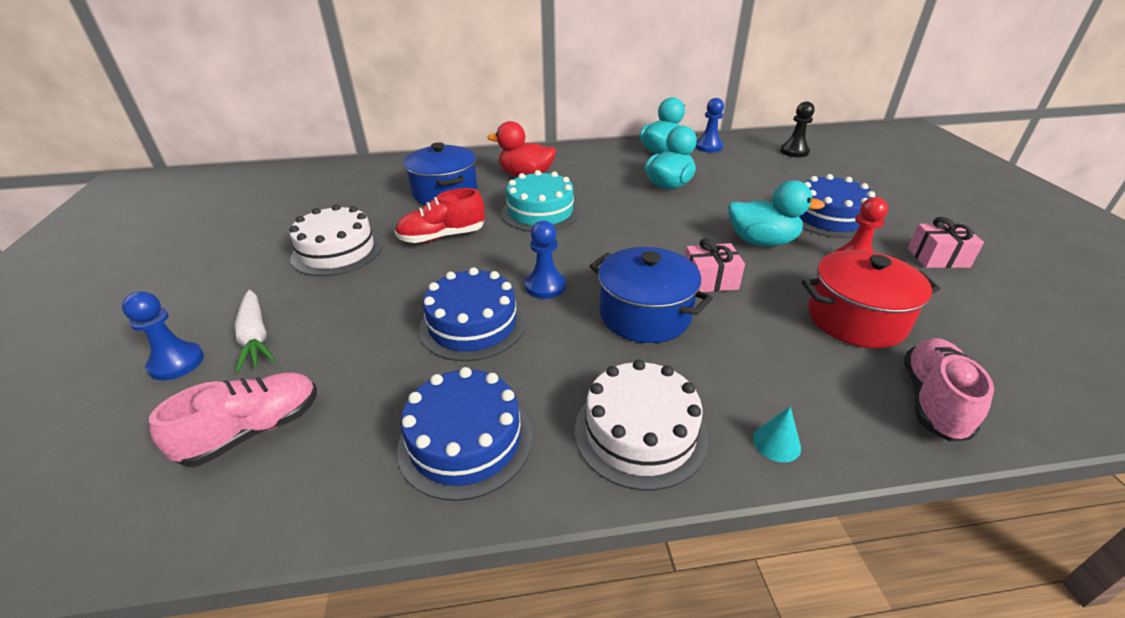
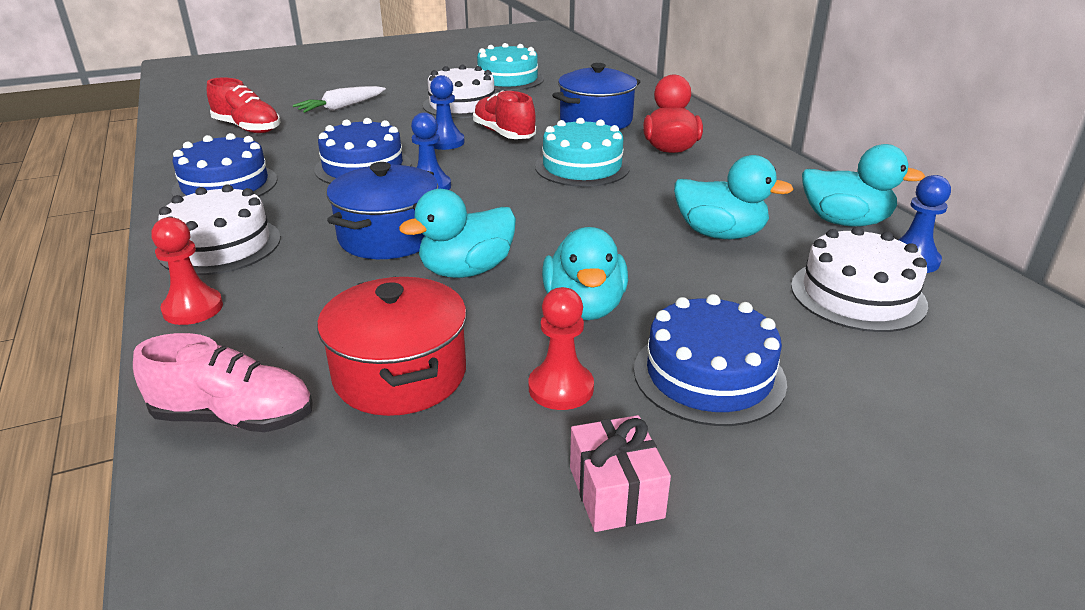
camera: 75 degrees right, 5 degrees down
(176, 363) = (313, 96): blue pawn -> blue pawn (445, 142)
(253, 431) = (247, 128): pink shoe -> red shoe
(286, 218) = (507, 79): none -> turquoise cake
(710, 280) = (466, 270): pink gift -> turquoise duck
(745, 166) = (857, 295): none -> white cake
(776, 443) = (193, 308): turquoise cone -> red pawn
(794, 151) = (1002, 352): black pawn -> none

